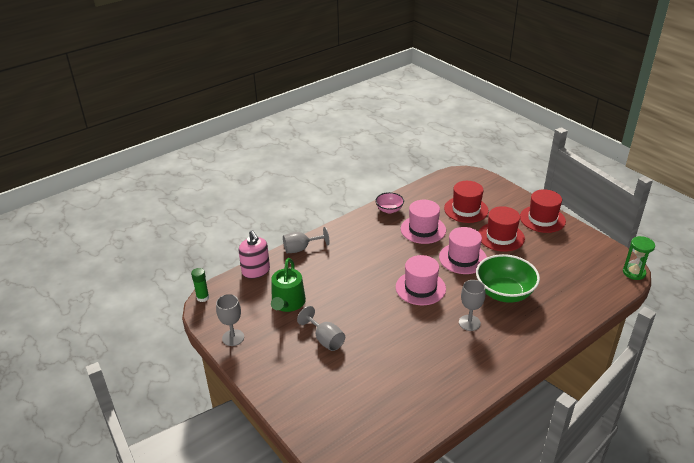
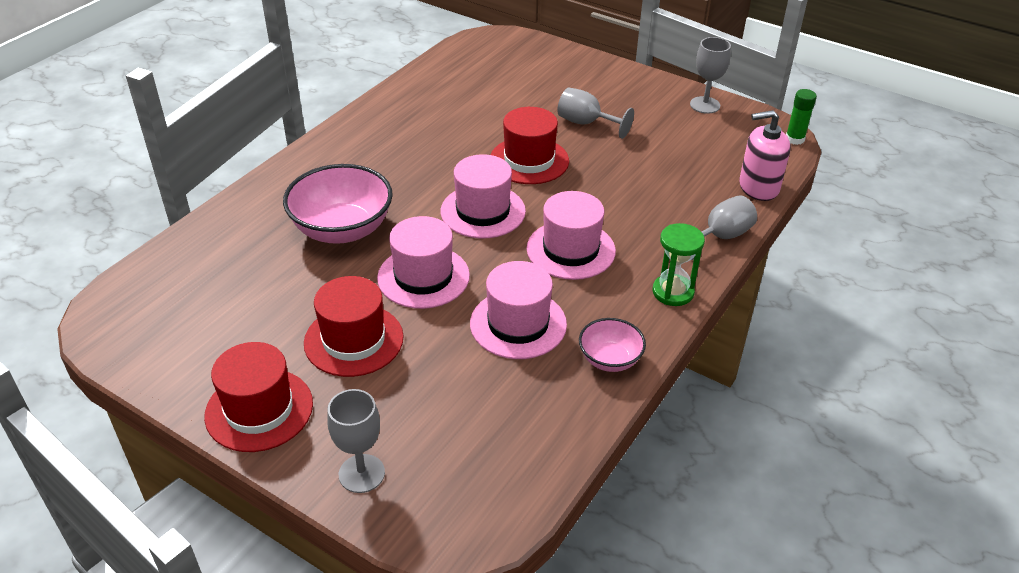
camera: 160 degrees right, 5 degrees up
(256, 271) = (758, 187): pink soap dispenser -> pink soap dispenser turned 45 degrees counterclockwise
(287, 303) = (670, 154): green watering can -> none
(382, 257) = (570, 250): none -> pink hat
(466, 209) = (439, 398): red hat -> red hat (529, 160)
(469, 323) = (394, 177): grey goblet -> grey goblet (361, 473)
(504, 293) = (342, 229): green bowl -> pink bowl
(634, 273) = (94, 312): green hourglass -> green hourglass (673, 292)

